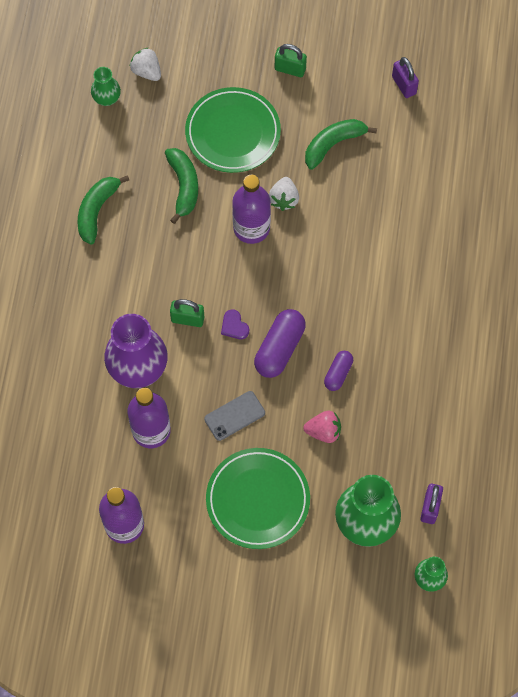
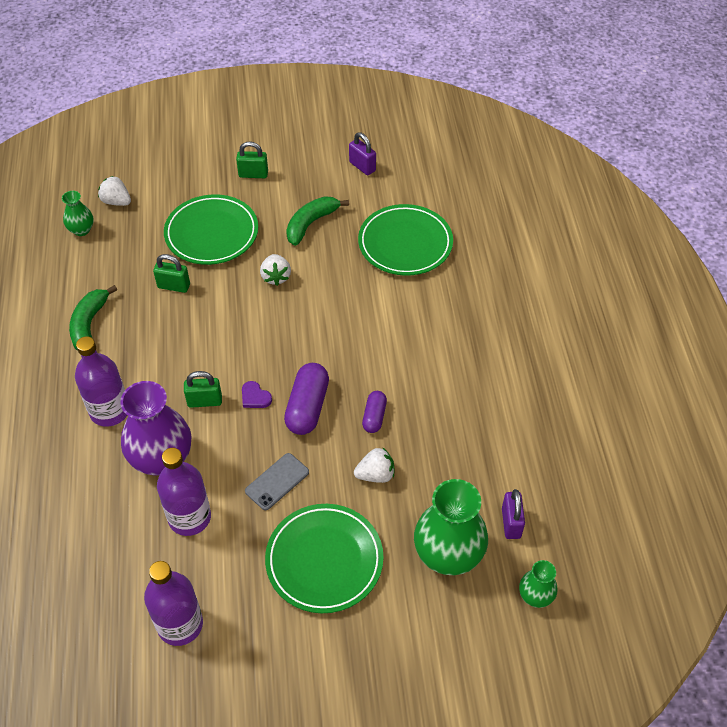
camera: 15 degrees left, 15 degrees down
(184, 186) = (174, 286): green banana -> green padlock
(251, 228) = (250, 307): purple bottle -> purple bottle (110, 411)
(323, 431) = (375, 474): pink strawberry -> white strawberry
(421, 190) = (405, 243): none -> green plate

